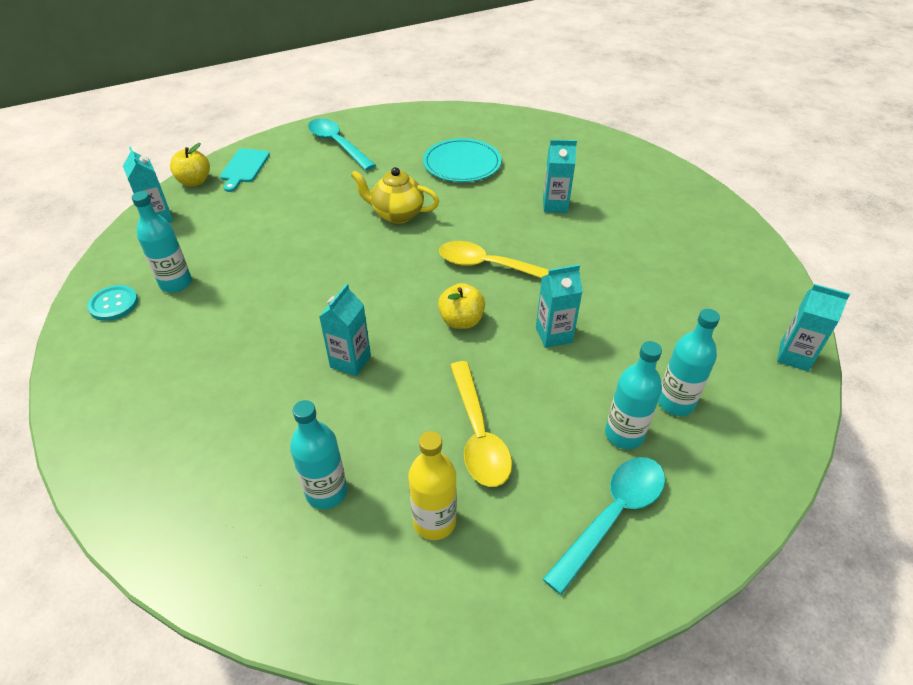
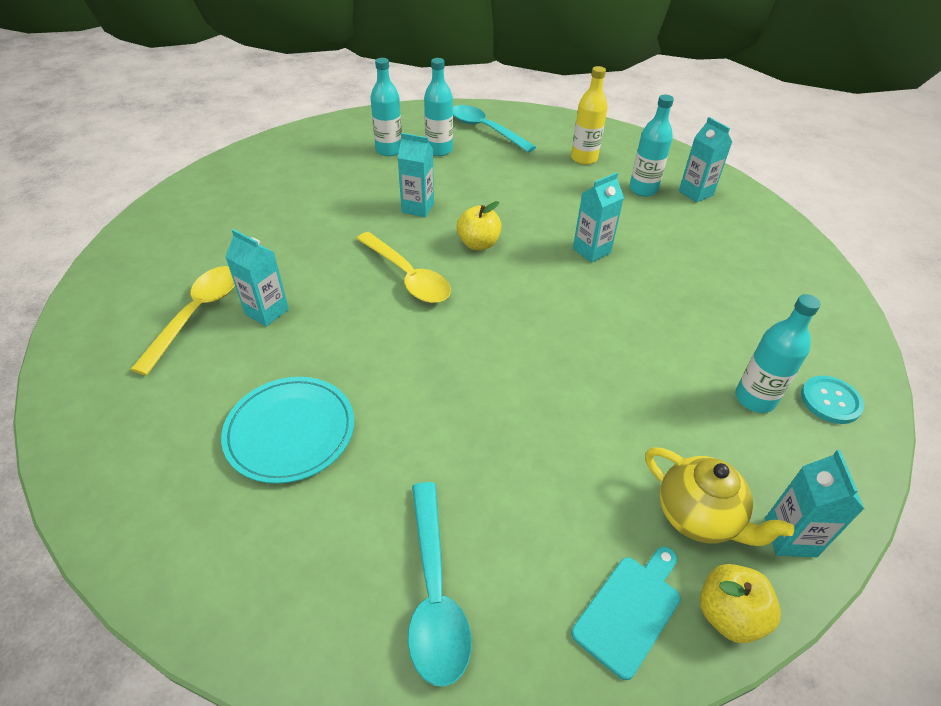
camera: 150 degrees left, 0 degrees up
(397, 214) = (448, 382): yellow teapot -> yellow teapot (698, 517)
(478, 434) = (527, 180): yellow spoon -> yellow spoon (197, 314)
(612, 516) = (485, 130): turquoise spoon -> turquoise spoon turned 60 degrees clockwise
(794, 356) = (283, 141): turquoise carton -> turquoise carton (695, 193)

